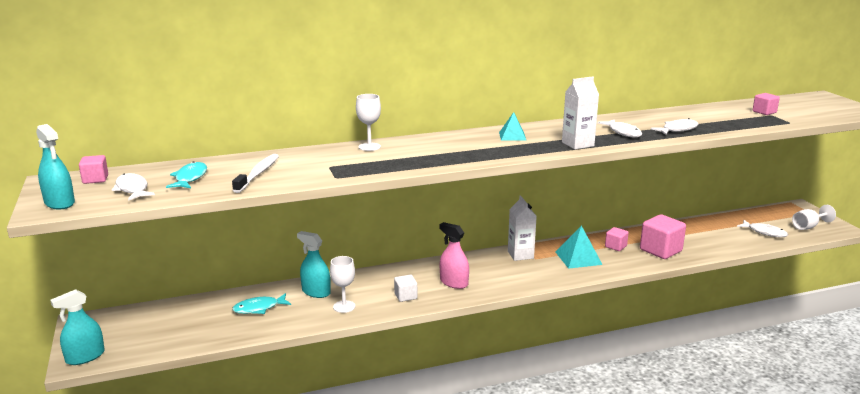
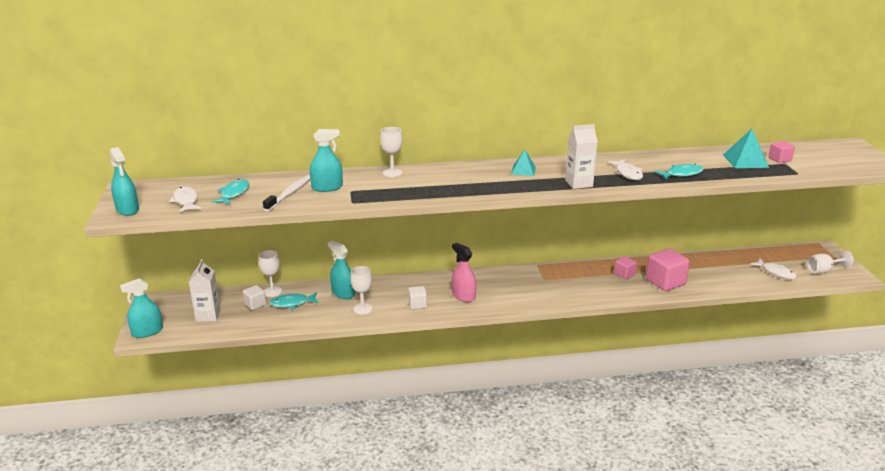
camera: 10 degrees right, 5 degrees up
(95, 179) = (160, 189): pink cube -> none
(214, 313) = (255, 304): none -> white cube
(232, 297) = (272, 292): none -> white goblet
(300, 165) = (327, 187): none -> turquoise spray bottle
(520, 255) = (532, 275): white carton -> white carton (208, 315)
(578, 258) = (584, 282): turquoise pyramid -> turquoise pyramid (745, 161)
(677, 130) = (681, 174): white fish -> turquoise fish

